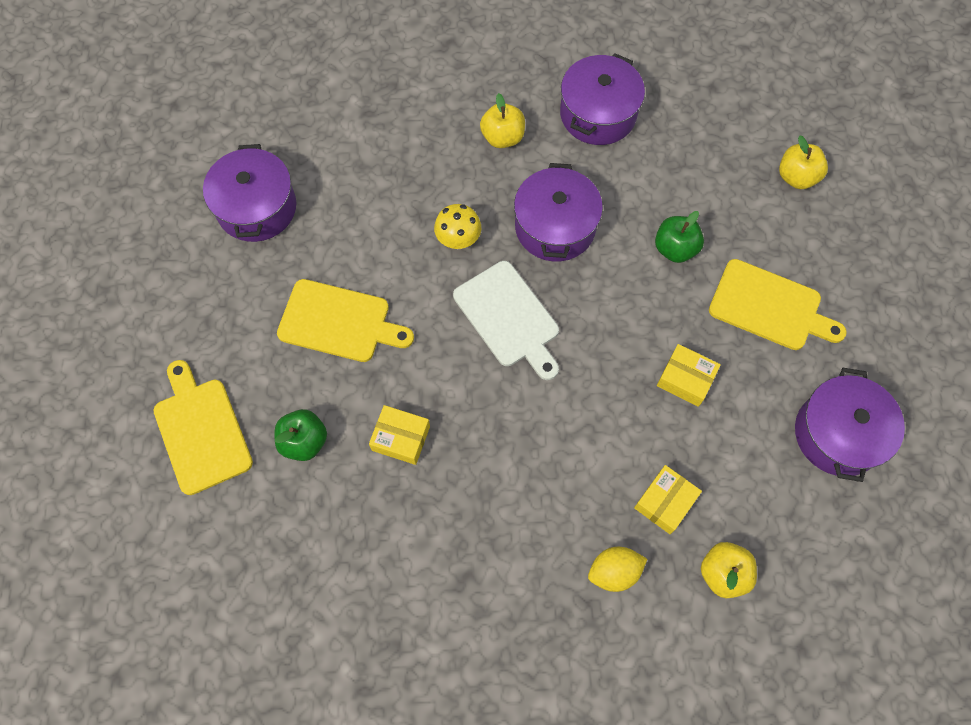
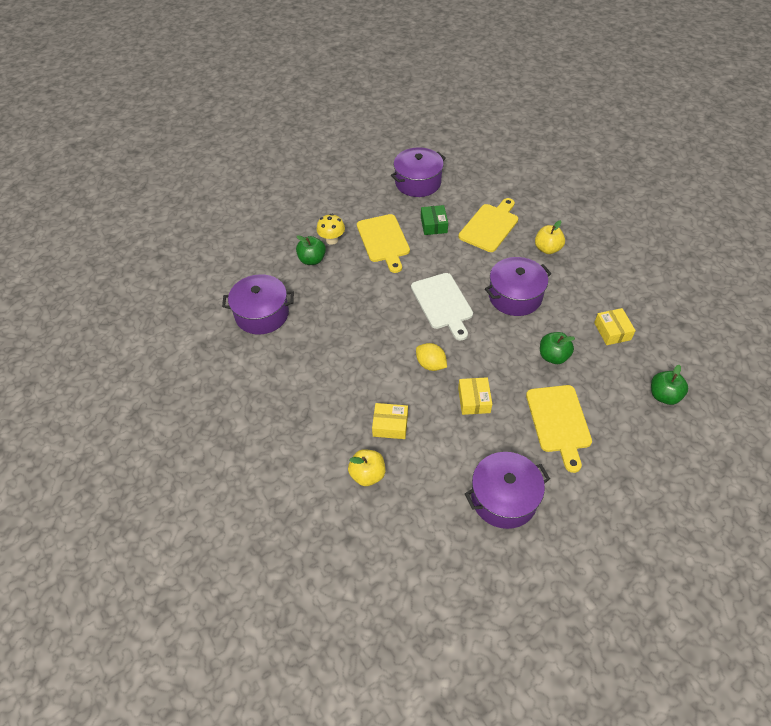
camera: 60 degrees right, 15 degrees down
(201, 431) = (290, 223): yellow cutting board -> yellow cutting board (490, 226)
(358, 240) = (433, 225): none -> green box
(401, 438) = (341, 294): yellow box -> yellow box (612, 331)
(458, 240) = (469, 261): yellow mushroom -> yellow mushroom (332, 240)
(509, 318) = (443, 303): white cutting board -> white cutting board turned 45 degrees counterclockwise
(598, 114) = (605, 281): purple pot -> purple pot (262, 314)
(614, 572) = (332, 420): yellow lemon -> yellow lemon (430, 364)
(796, 177) = (664, 395): yellow apple -> green apple

